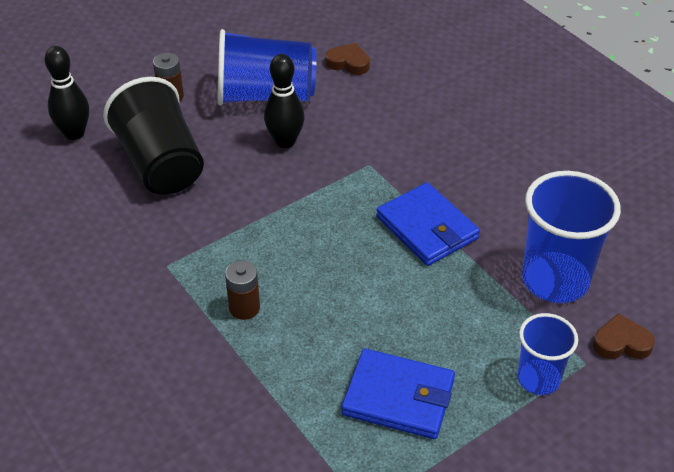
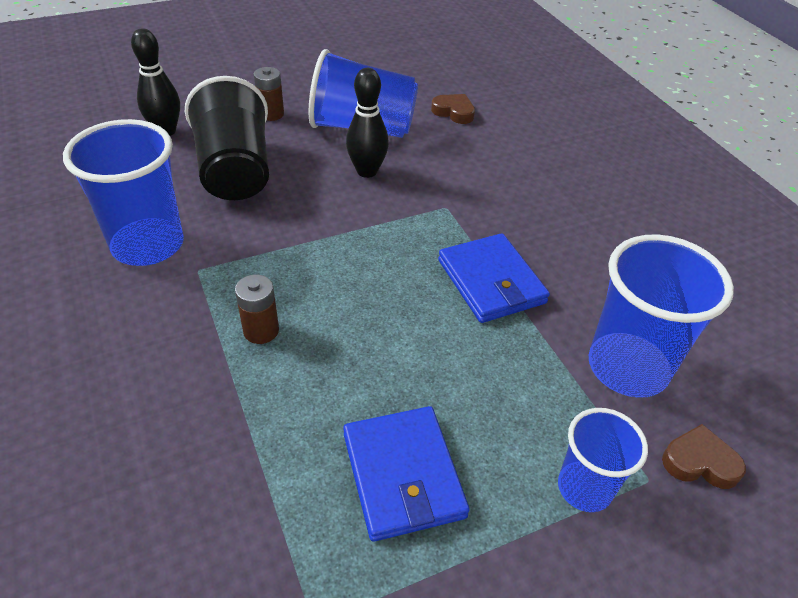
camera: 10 degrees right, 0 degrees up
(111, 251) = (148, 245): none -> blue cup
(398, 397) = (403, 475): blue wallet -> blue wallet turned 45 degrees clockwise

